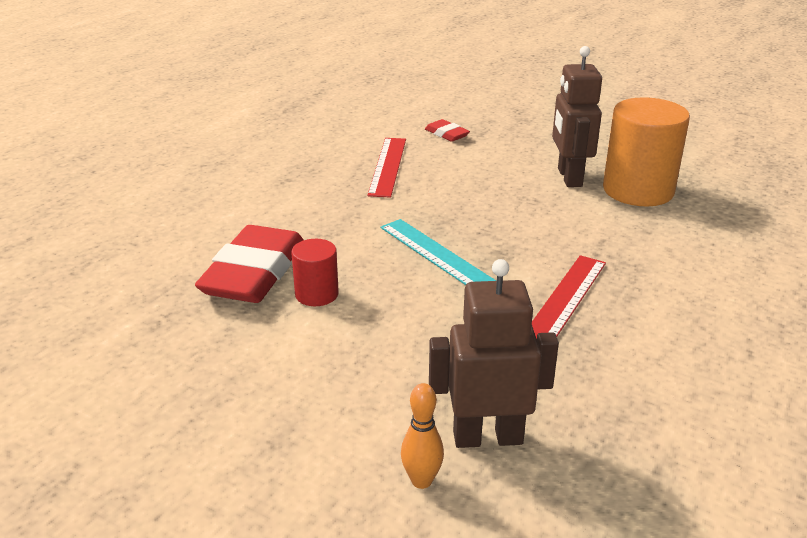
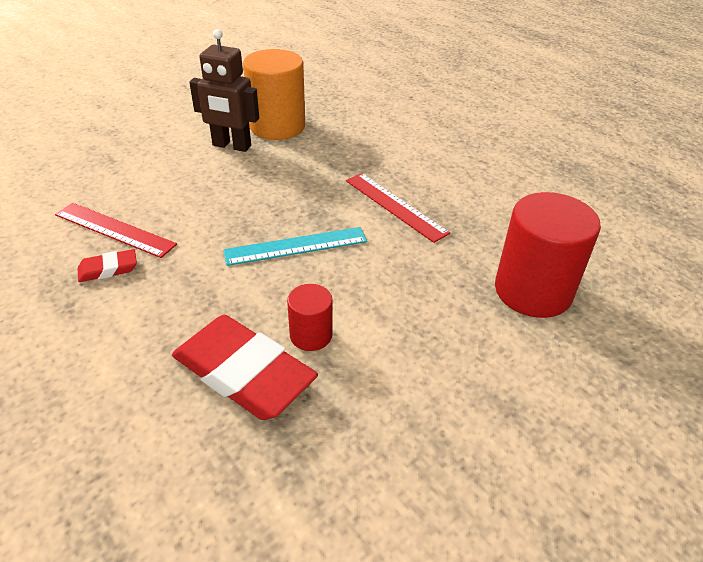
camera: 70 degrees left, 10 degrees up
(421, 480) = (570, 336): orange bowling pin -> none
(446, 134) = (89, 177): red eraser -> red eraser (108, 269)
(487, 437) = (533, 291): brown robot -> red cylinder

